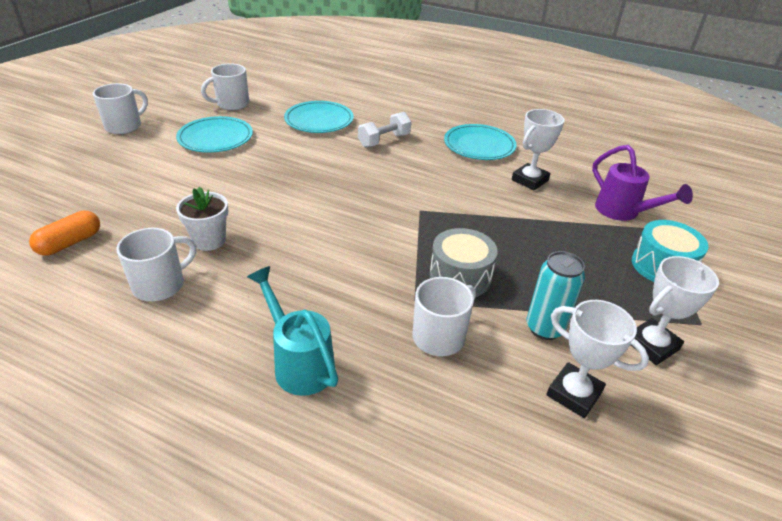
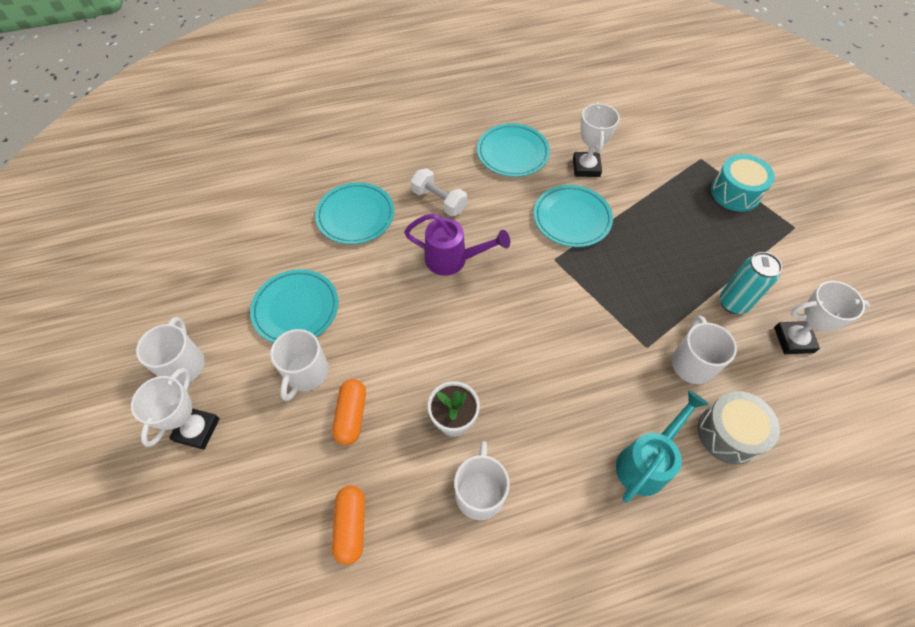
camera: 40 degrees left, 20 degrees up
(160, 198) = (351, 416): none -> orange capsule
(232, 104) = (246, 253): white mug -> white mug (306, 373)
(299, 362) = (646, 461): turquoise watering can -> turquoise watering can turned 120 degrees clockwise
(384, 140) = (439, 201): white dumbbell -> white dumbbell turned 60 degrees counterclockwise
(460, 276) = (647, 301): grey drum -> grey drum (728, 433)
(471, 198) = (572, 218): none -> turquoise plate
(623, 212) = (670, 157): purple watering can -> purple watering can (453, 260)
(651, 345) = (790, 267): white trophy -> white trophy (197, 429)

